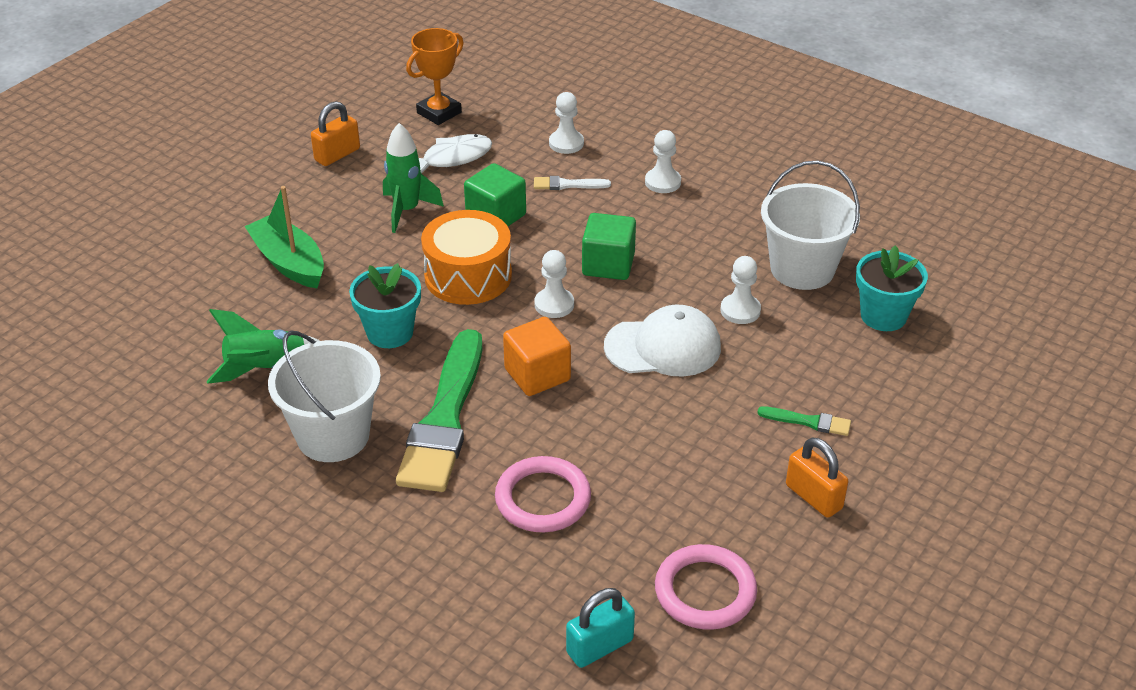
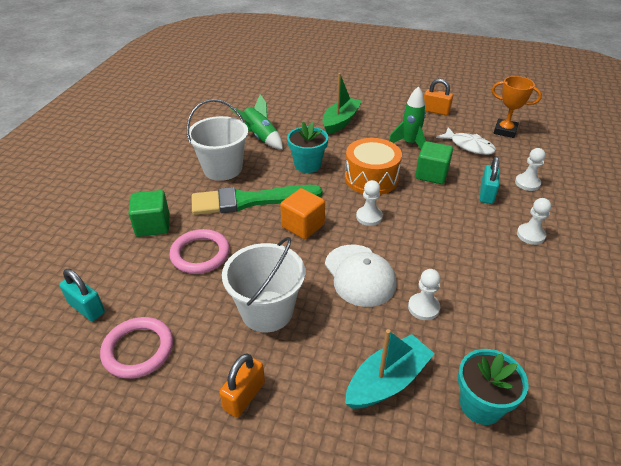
camera: 70 degrees right, 0 degrees up
(567, 185) = (486, 194): white brush -> turquoise padlock
(608, 264) = (423, 230): green cube -> green cube (153, 225)
(802, 269) = (498, 335): white bucket -> white bucket (267, 311)
(808, 422) = (324, 376): green brush -> none
(832, 373) = (387, 381): none -> turquoise boat

